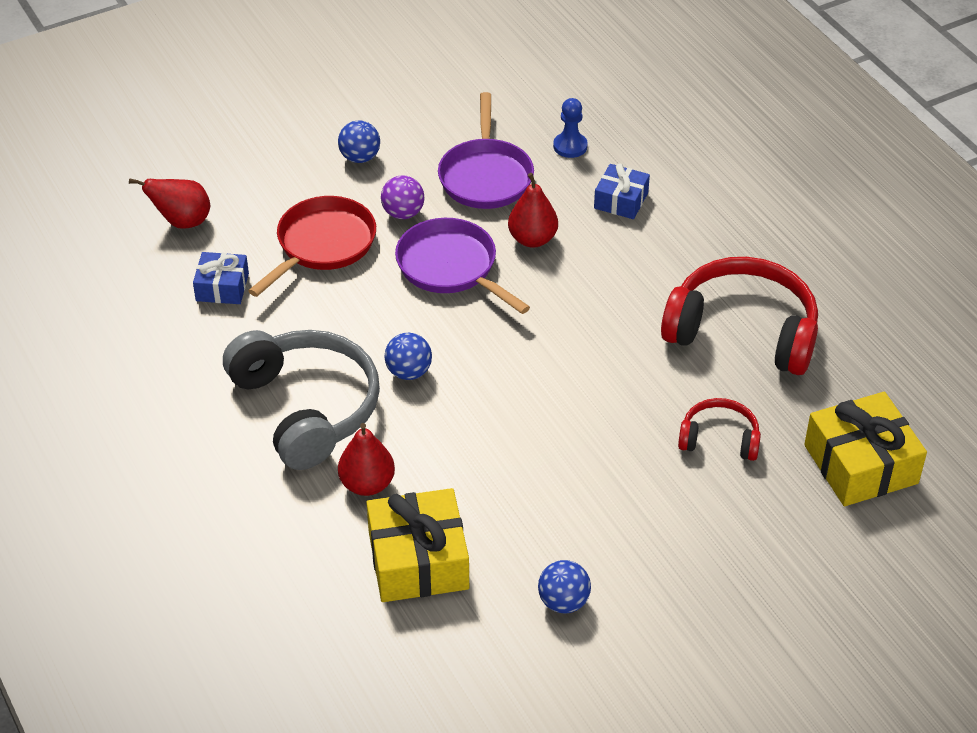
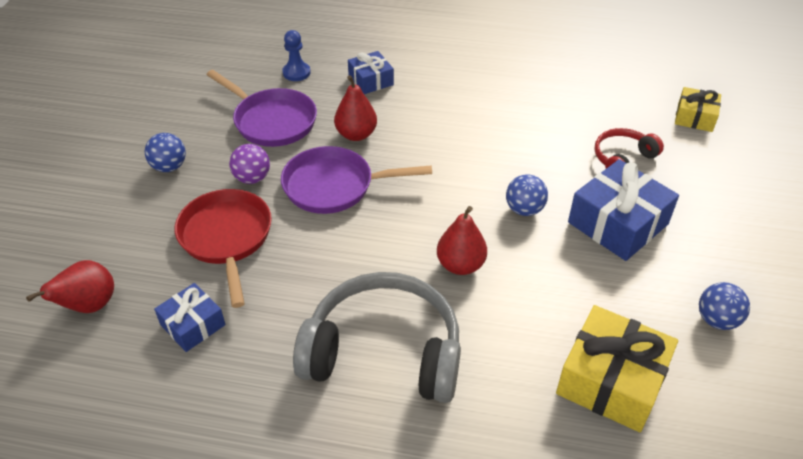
camera: 50 degrees left, 0 degrees up
(367, 484) = (502, 363): red pear -> red pear (460, 265)
(409, 372) = (410, 268): blue ball -> blue ball (524, 209)
(618, 478) = (618, 223): none -> blue gift
(743, 331) = (539, 98): red headphones -> none
(861, 464) = (695, 117): yellow gift -> yellow gift, size x0.58

